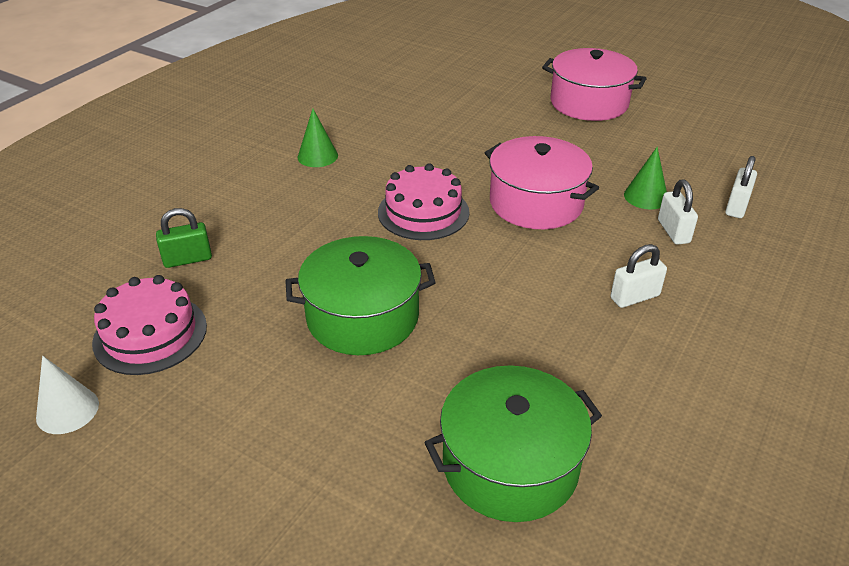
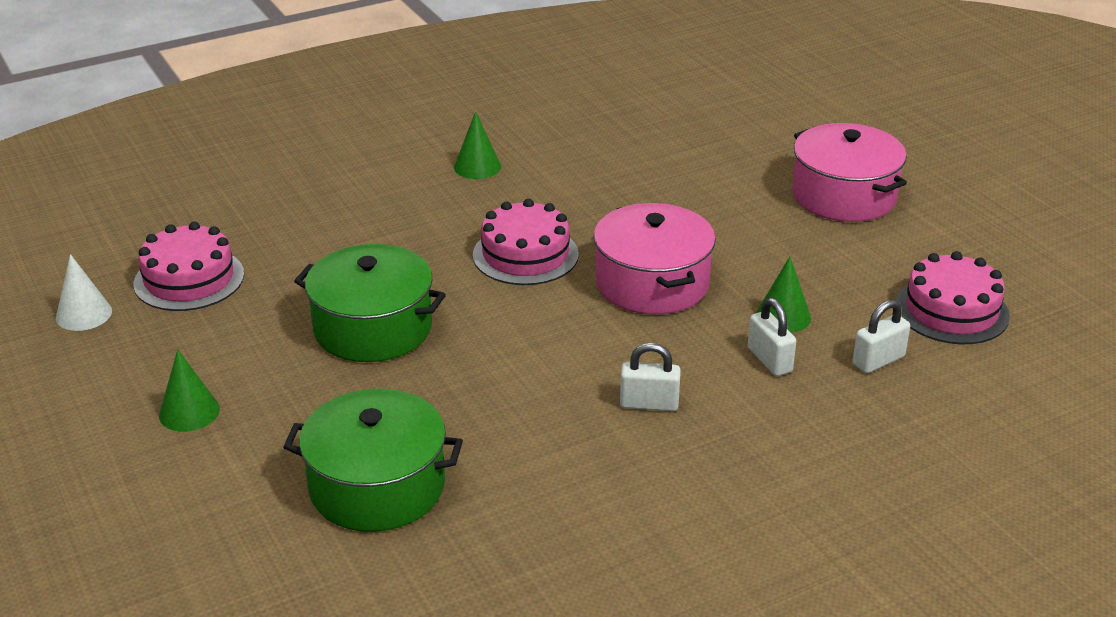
camera: 30 degrees right, 5 degrees down
(188, 259) = (271, 227): green padlock -> none
(268, 468) = (189, 412): none -> green cone
(673, 231) = (769, 360): white padlock -> white padlock turned 45 degrees counterclockwise
(736, 157) = (951, 310): none -> pink cake

